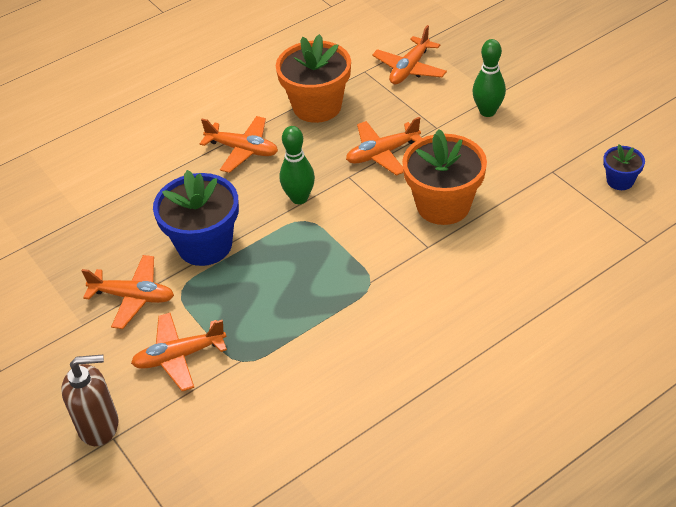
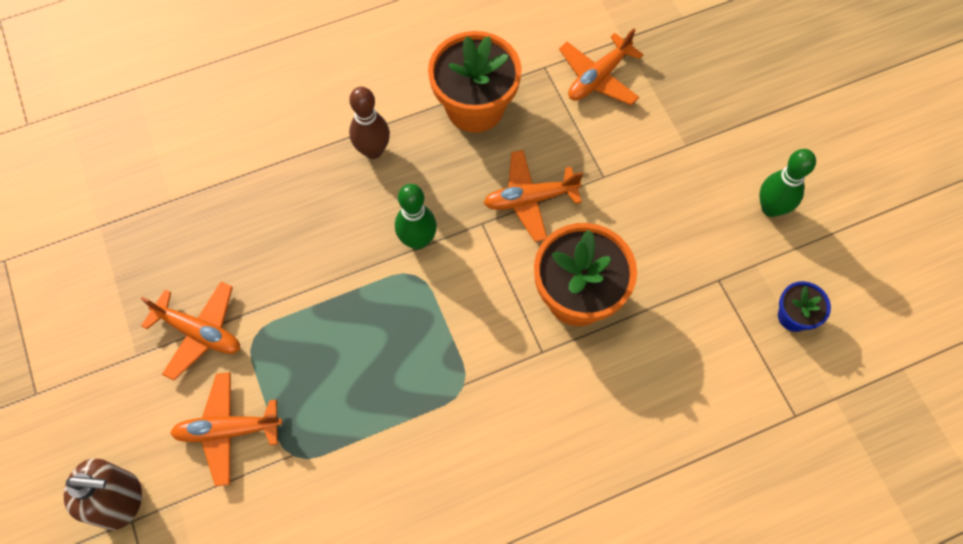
camera: 10 degrees right, 20 degrees up
(205, 245) = (295, 280): blue flower pot -> none
(242, 150) = (373, 150): orange plane -> brown bowling pin
(487, 111) = (670, 168): green bowling pin -> green bowling pin (771, 208)

